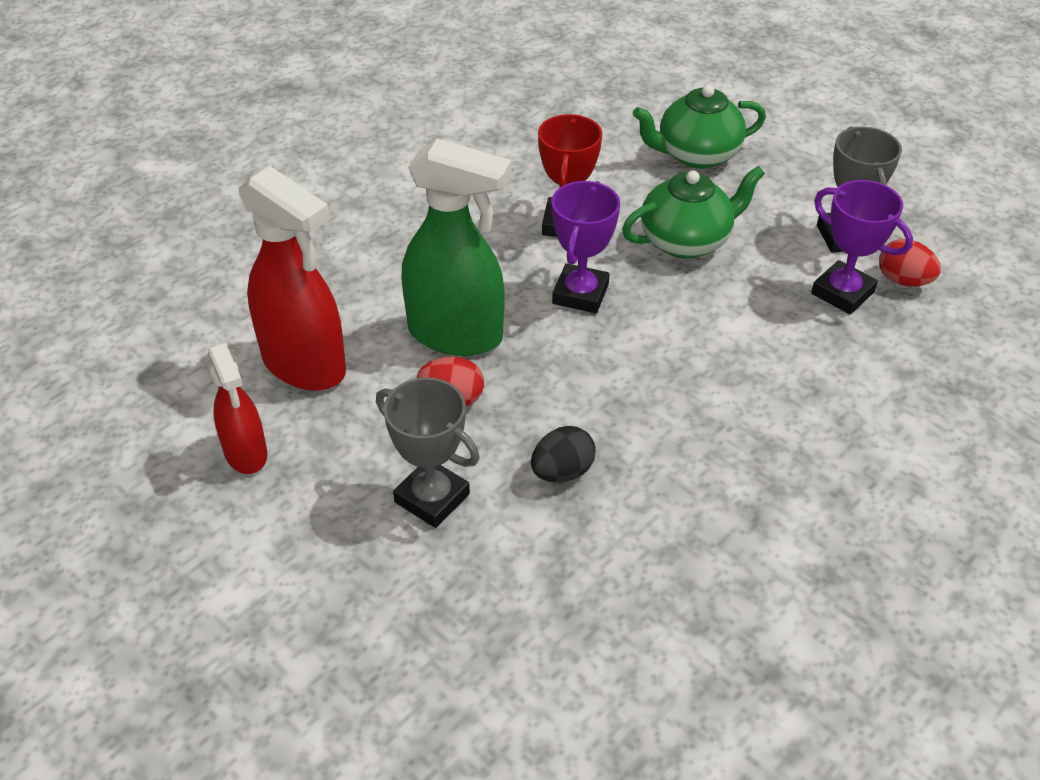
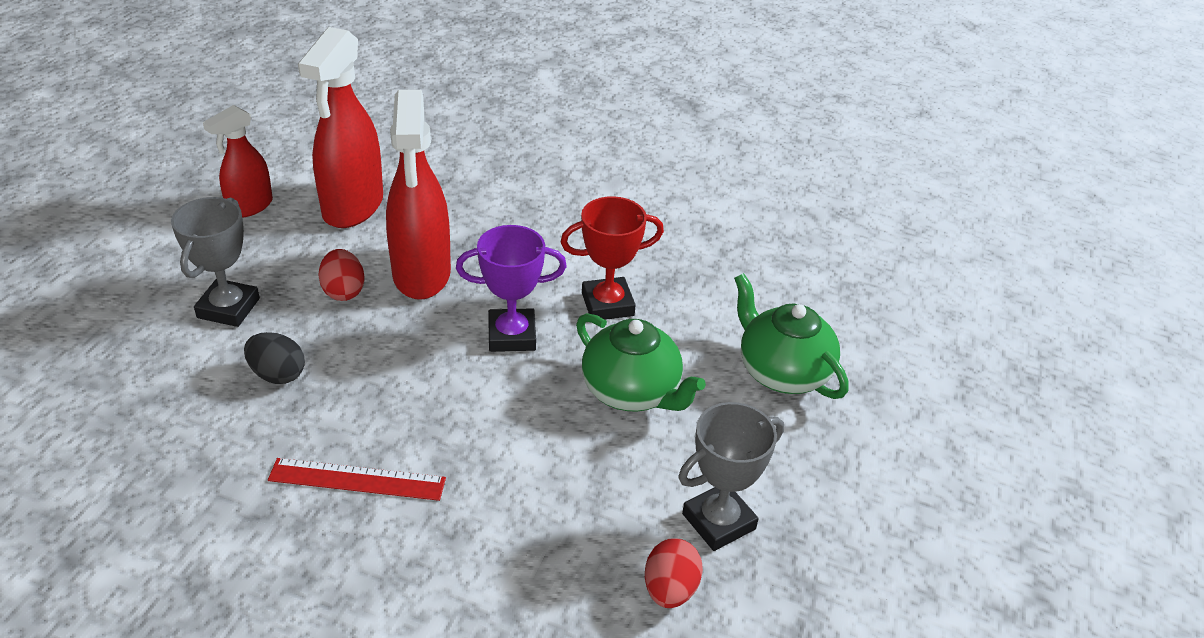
camera: 65 degrees right, 5 degrees down
(456, 335) = (421, 274): green spray bottle -> red spray bottle
(731, 437) = (357, 479): none -> red ruler
(842, 293) = (617, 534): purple trophy -> none

